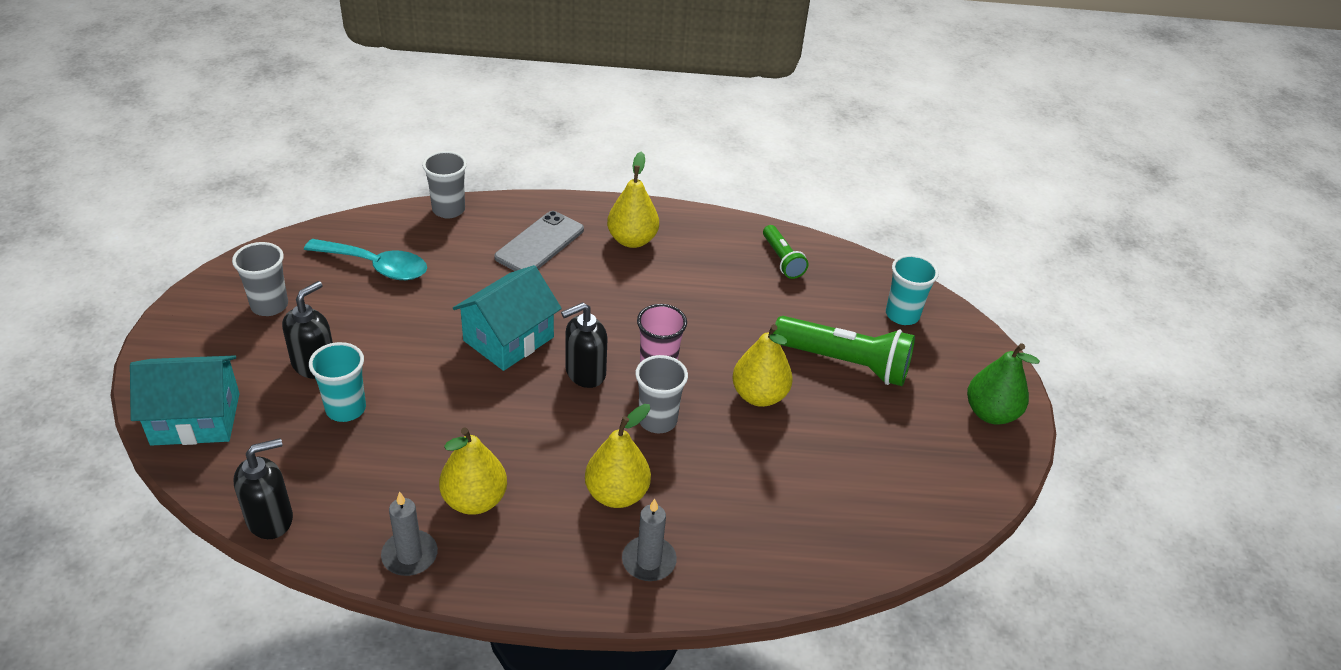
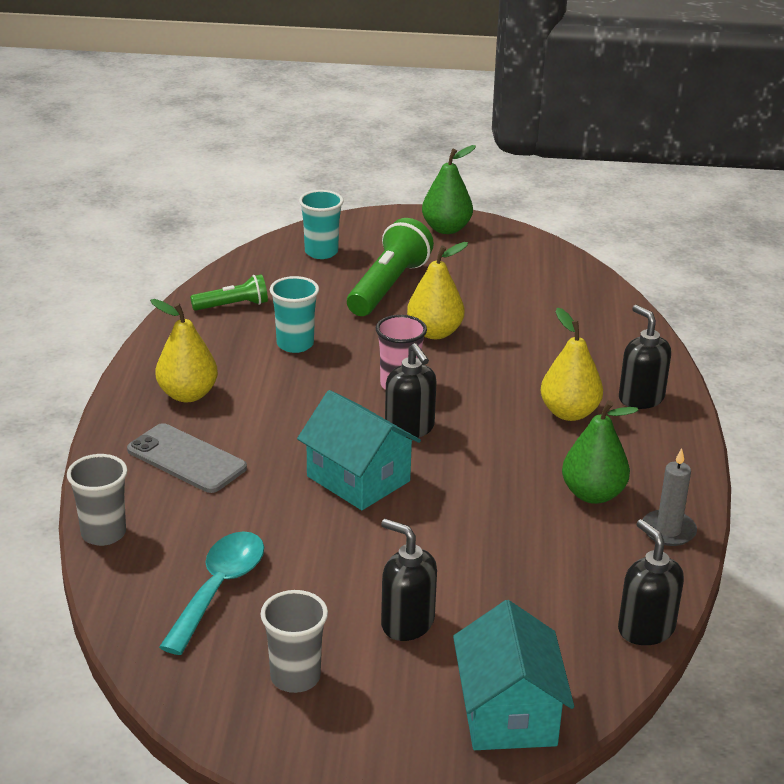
camera: 85 degrees left, 10 degrees down
(346, 409) = (478, 590): turquoise cup -> turquoise cup (295, 344)
(474, 500) = (593, 494): yellow pear -> green pear
(649, 561) = (640, 398): grey candle -> black soap dispenser
(657, 420) = (473, 388): grey cup -> none

